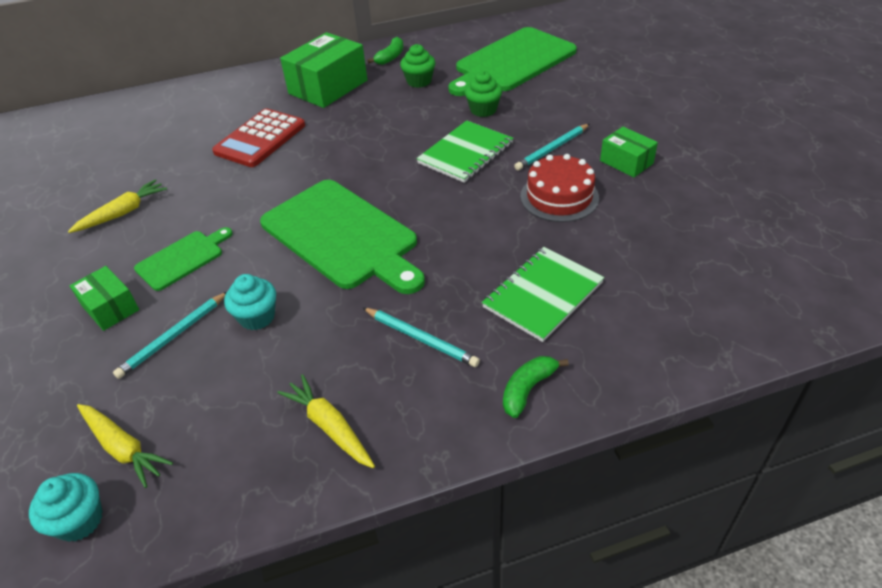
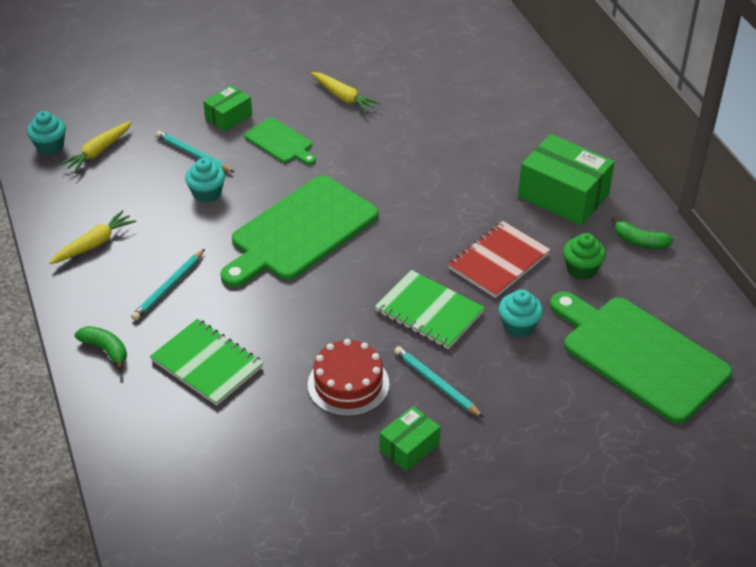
camera: 85 degrees right, 0 degrees up
(260, 139) = (457, 159): red calculator -> none
(404, 118) = (498, 261): none -> red notebook
(483, 110) = (518, 326): green cupcake -> turquoise cupcake

